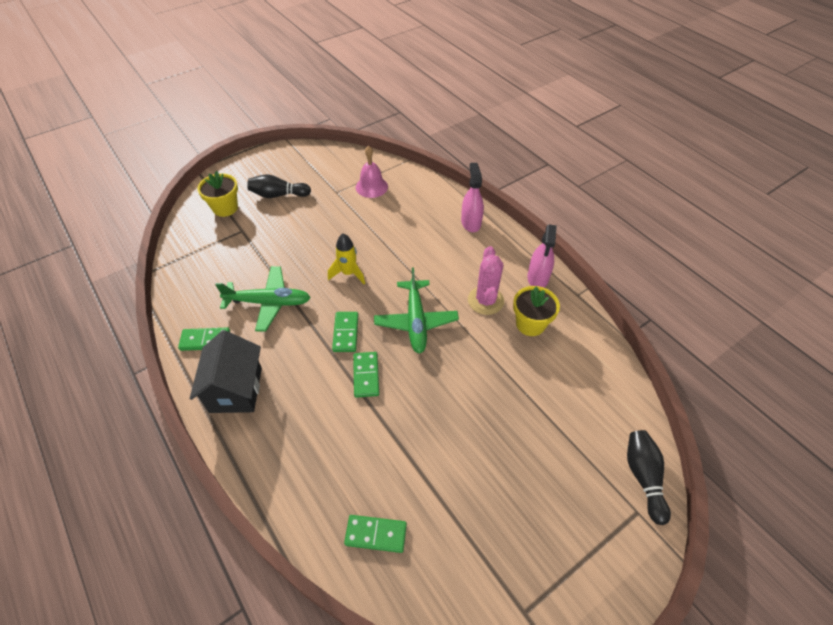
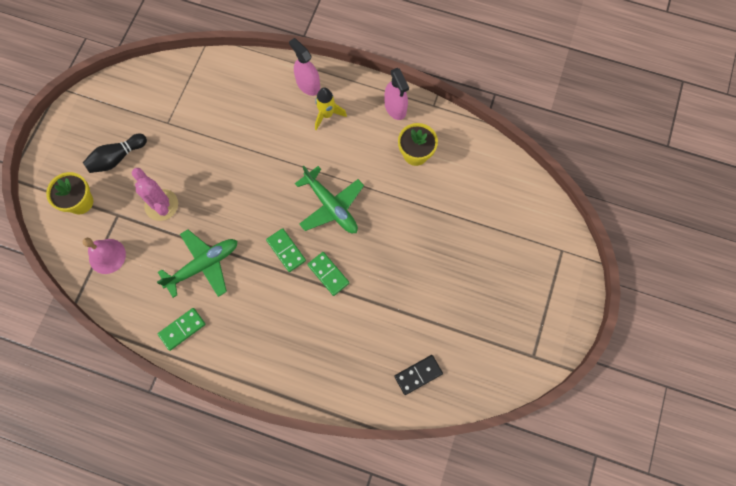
camera: 35 degrees left, 20 degrees up
(236, 390) = (242, 349): black house -> none
(348, 273) = (246, 197): yellow rocket -> yellow rocket (327, 115)
(371, 187) = (194, 97): pink bell -> pink bell (107, 256)
(376, 534) = (418, 375): green domino -> black domino
(485, 300) = (370, 154): pink cactus -> pink cactus (161, 205)
(643, 477) = (553, 224): black bowling pin -> none

